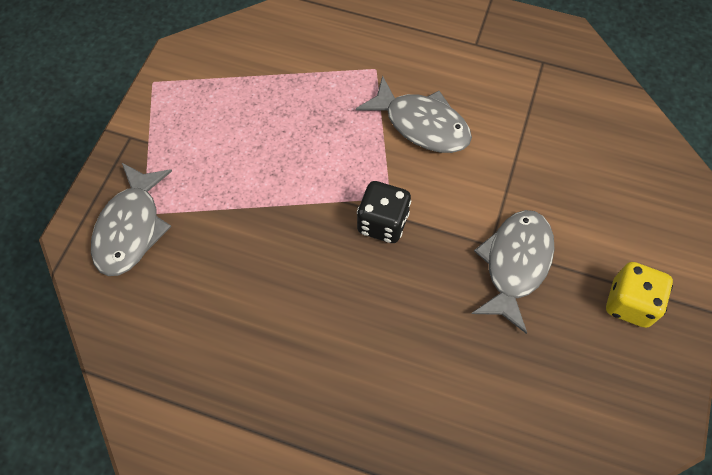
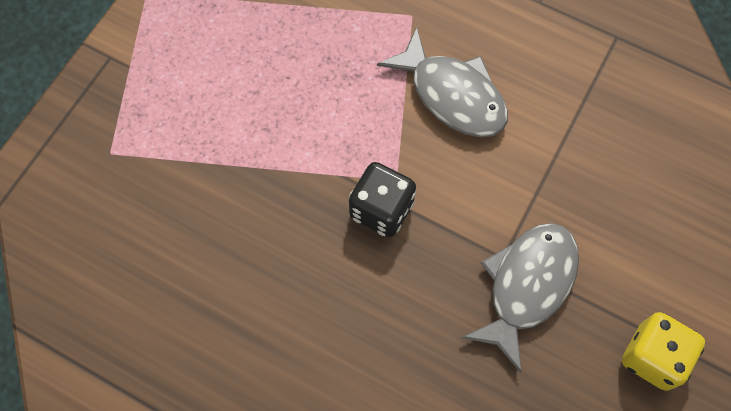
camera: 10 degrees right, 5 degrees up
(131, 228) = (93, 168): grey fish -> none

